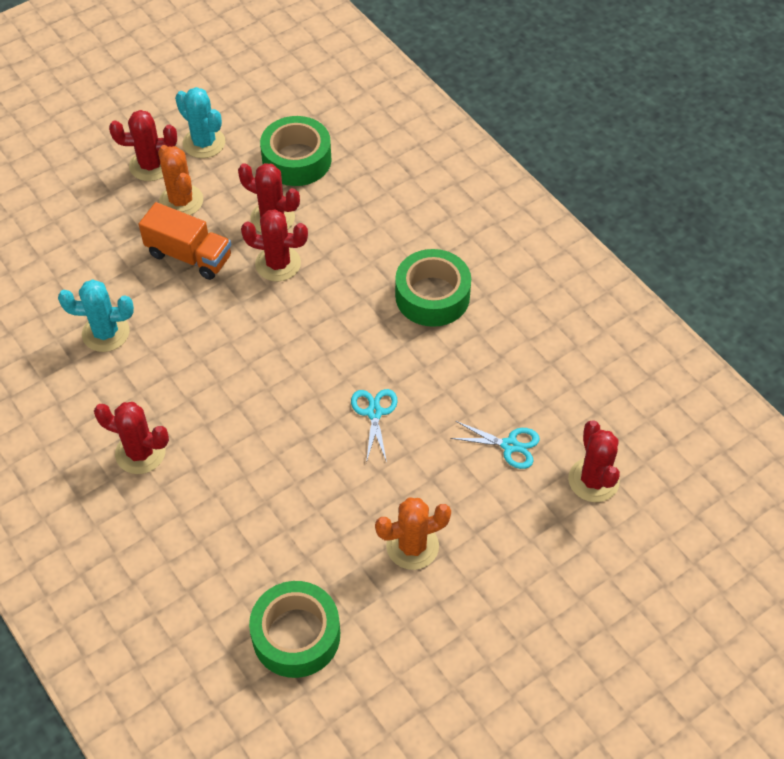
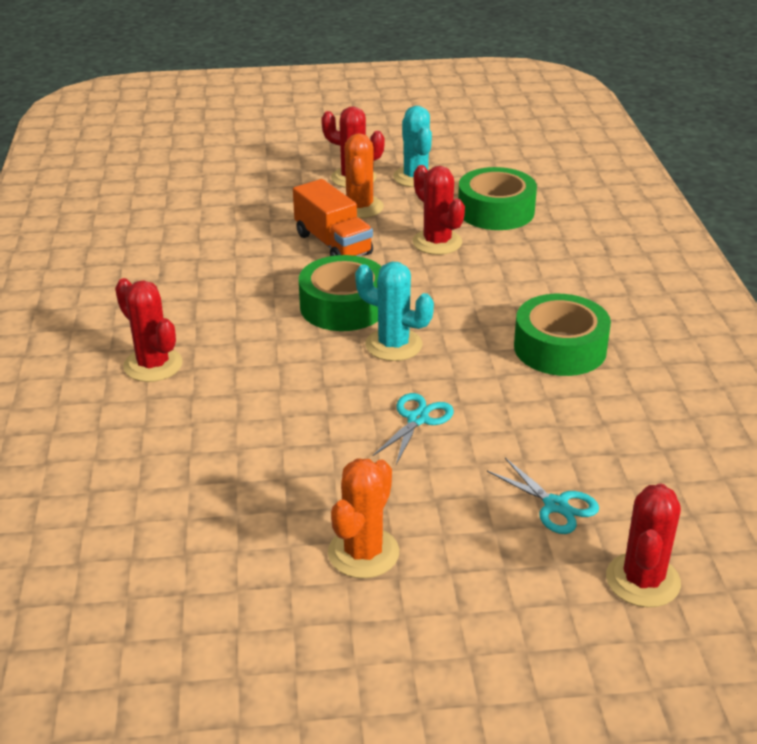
camera: 30 degrees right, 20 degrees down
(106, 333) = (206, 271): turquoise cactus -> turquoise cactus (393, 345)
(278, 264) = (414, 275): red cactus -> none
(296, 635) = (162, 579): green tape -> green tape (343, 306)
(412, 546) = (363, 553): orange cactus -> orange cactus turned 75 degrees counterclockwise

